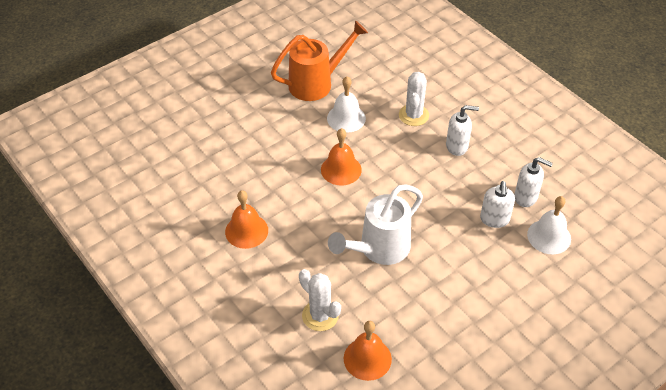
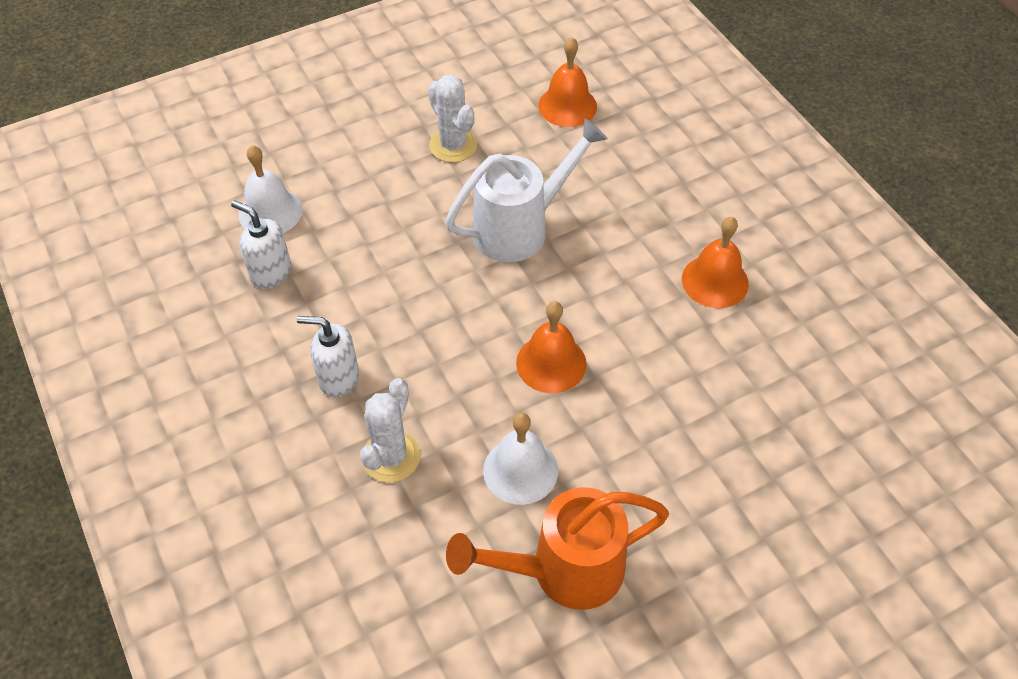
camera: 170 degrees left, 5 degrees up
(320, 315) = (618, 157): white cactus -> white cactus (453, 145)
(494, 219) = (336, 246): white soap dispenser -> none

